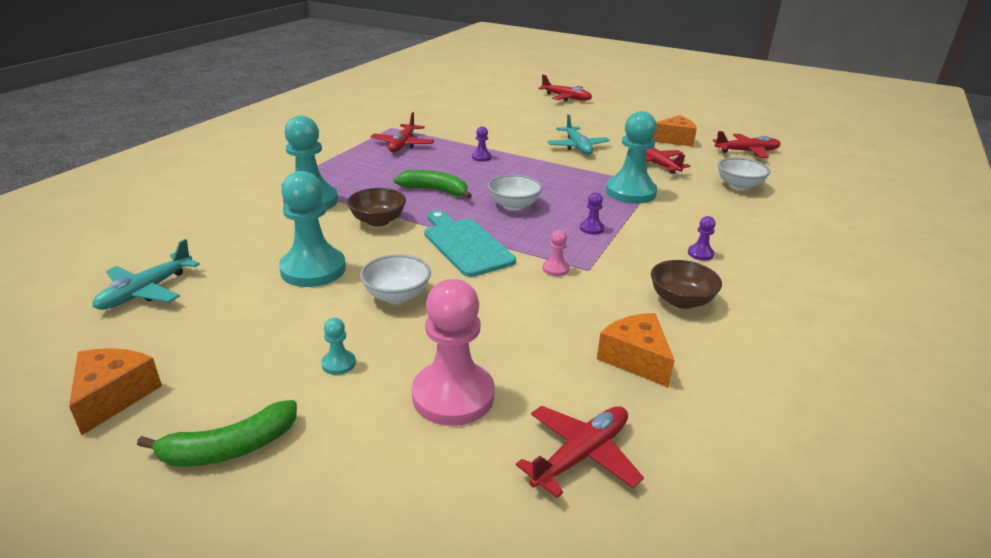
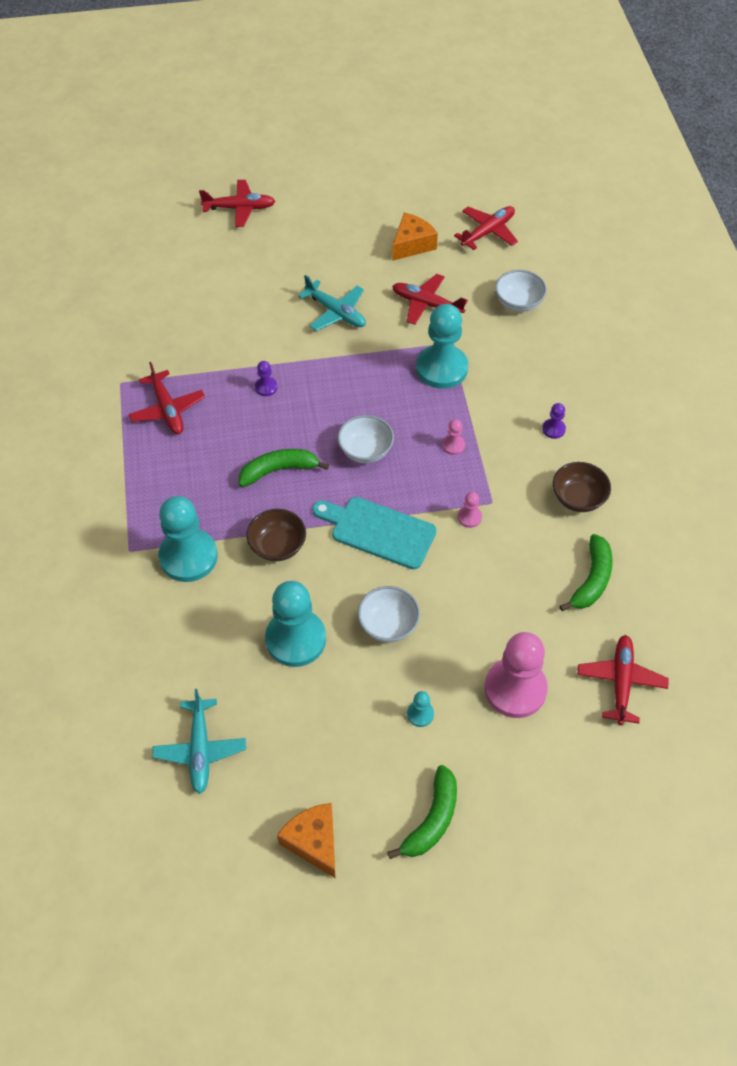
camera: 35 degrees left, 25 degrees up
(591, 228) = (453, 445): purple pawn -> pink pawn
(635, 359) = (592, 580): orange cheese -> green banana

